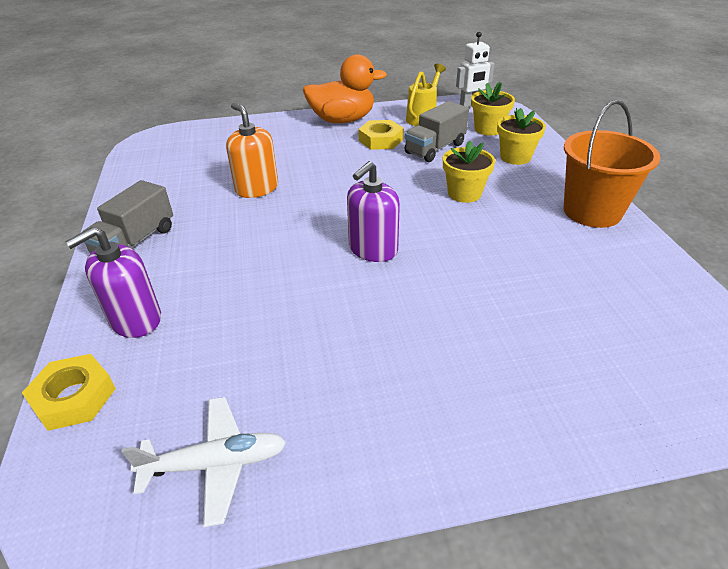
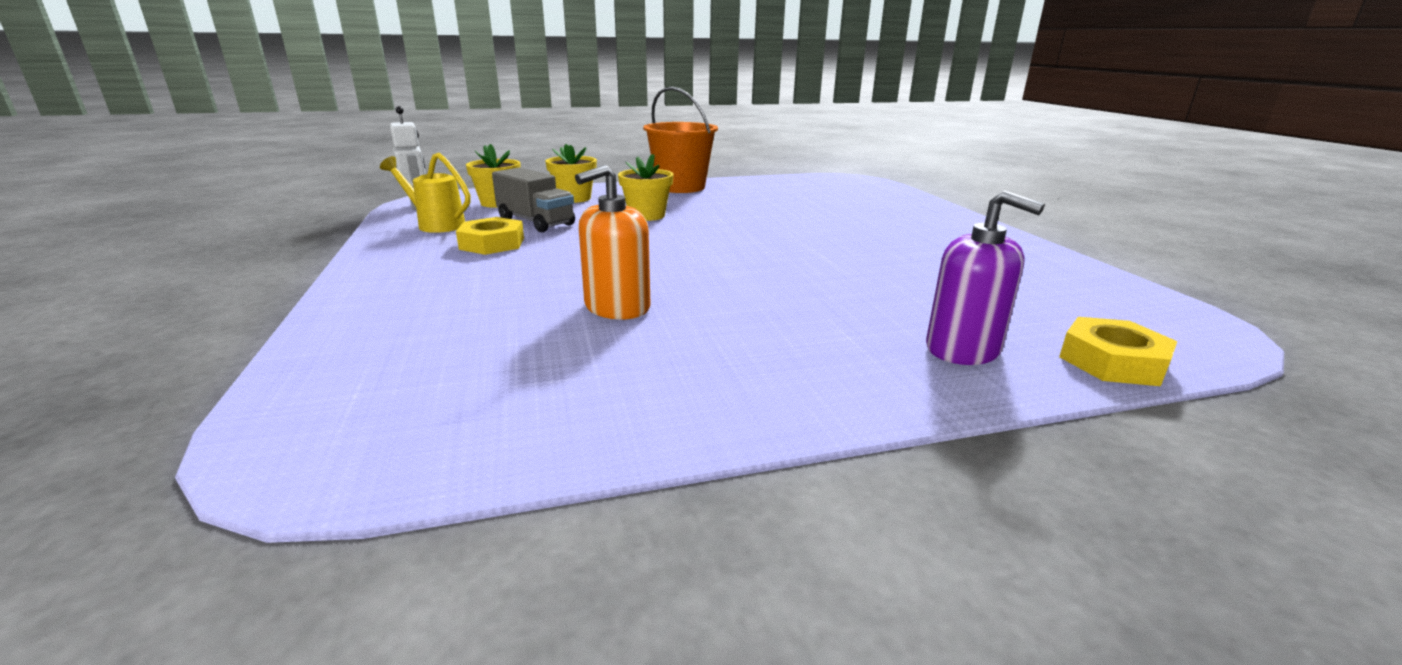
camera: 95 degrees left, 15 degrees down
(135, 242) = (793, 384): grey truck -> none
(216, 464) = (1079, 286): white plane -> none
(342, 120) = (396, 264): orange duck -> none
(373, 249) = (758, 246): purple soap dispenser -> none

